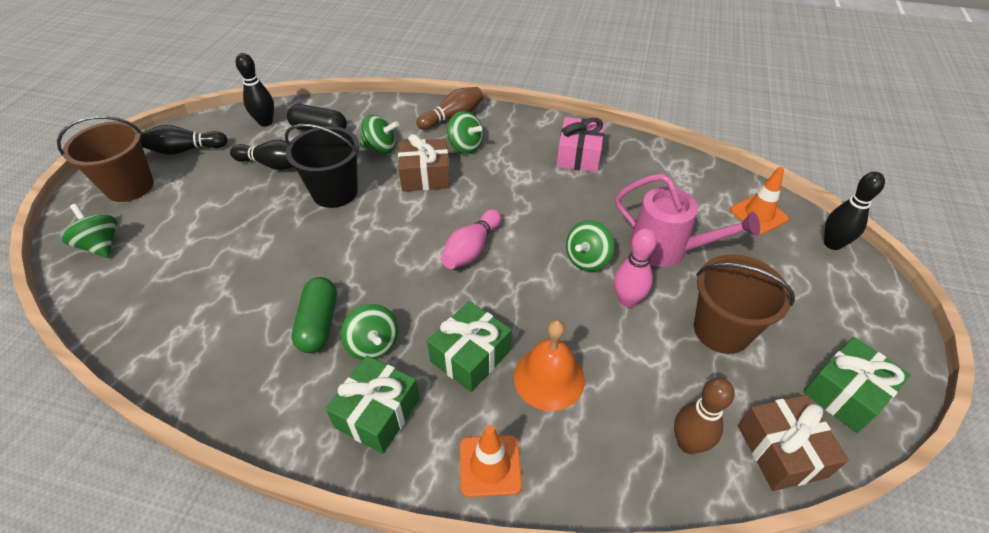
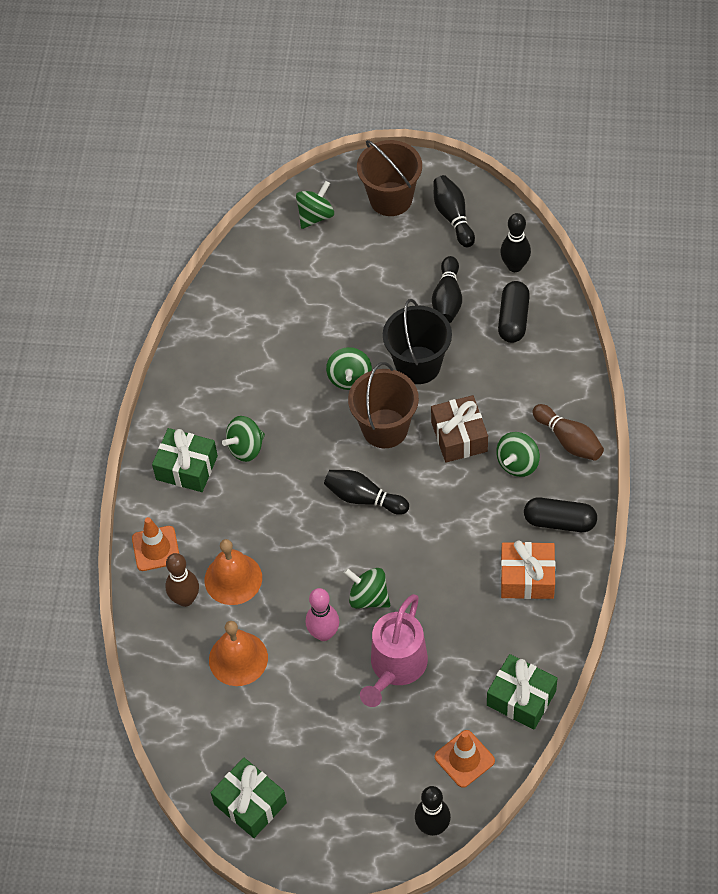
camera: 85 degrees right, 10 degrees up
(319, 323) = (260, 404): green capsule -> none
(380, 148) = (495, 384): green spinning top -> green spinning top (349, 378)
(470, 356) = (245, 519): green gift -> green gift (521, 698)
(471, 249) = (363, 498): pink bowling pin -> black bowling pin
(528, 132) = (559, 521): none -> black capsule
(579, 155) = (527, 578): pink gift -> orange gift
(657, 385) = (238, 658): none -> orange bell
(688, 443) = (189, 680): brown bowling pin -> brown bowling pin (185, 599)
(721, 330) = (302, 711): brown bucket -> brown bucket (385, 428)
(781, 451) = (192, 746): brown gift -> none

